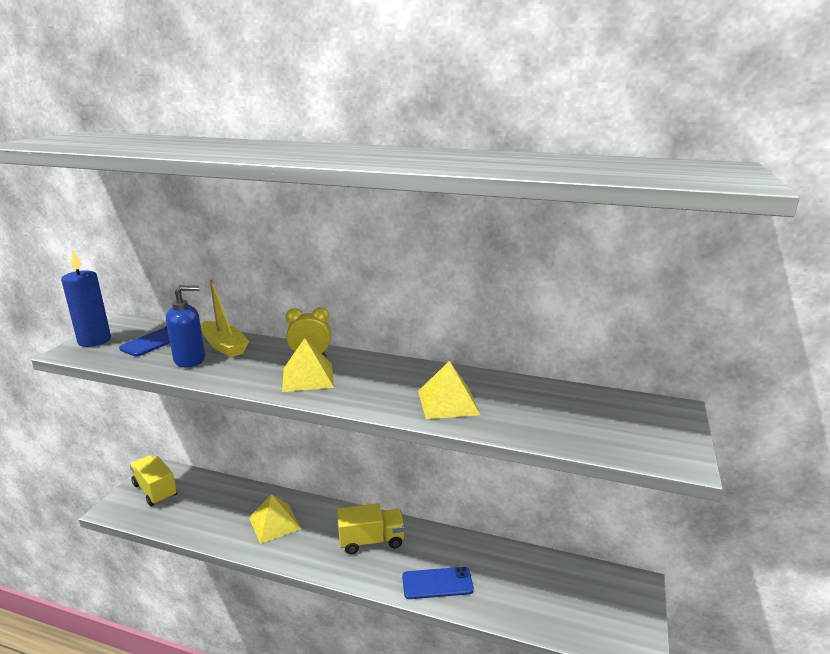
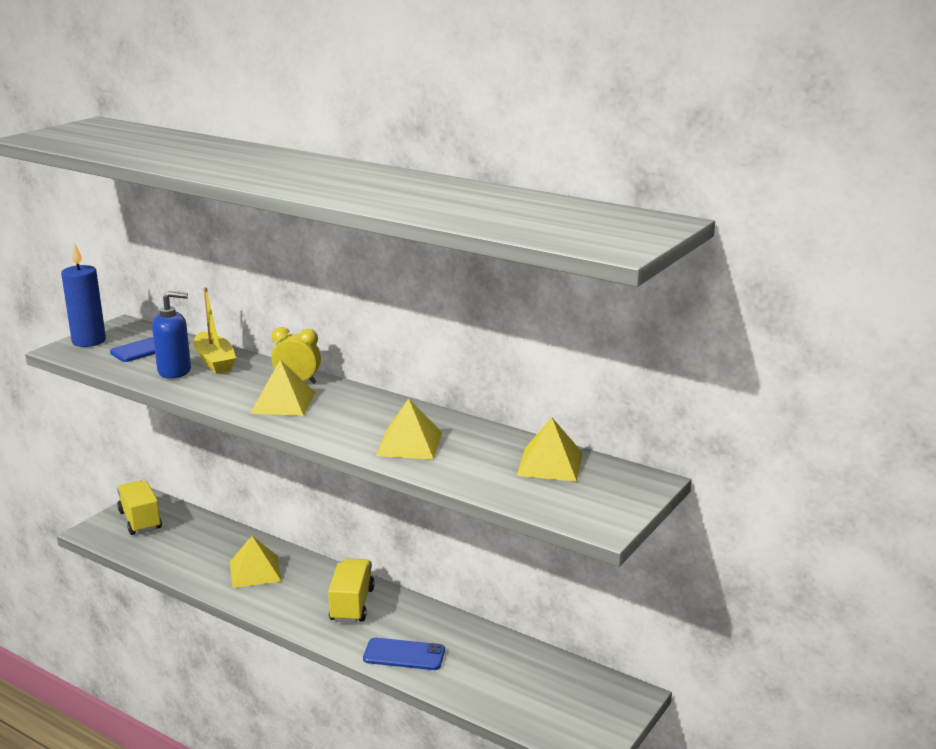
camera: 15 degrees right, 0 degrees up
(371, 541) = (352, 605): yellow truck -> yellow truck turned 90 degrees counterclockwise
(582, 404) = (550, 464): none -> yellow pyramid

